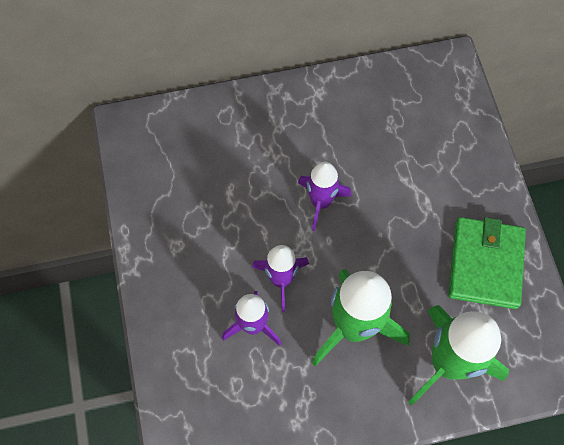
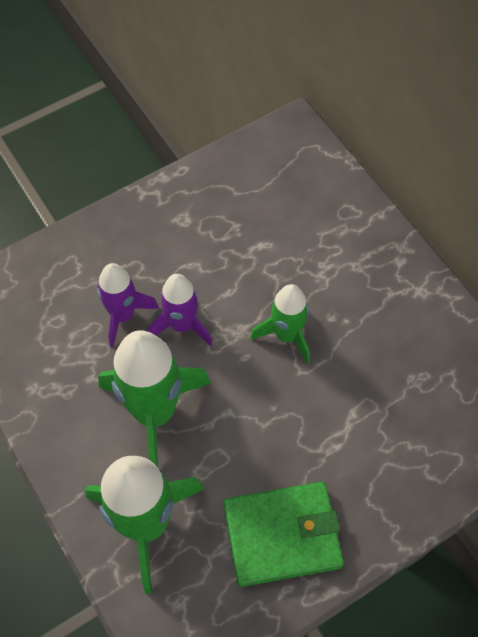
camera: 70 degrees right, 5 degrees down
(321, 202) = (286, 335): purple rocket -> green rocket

